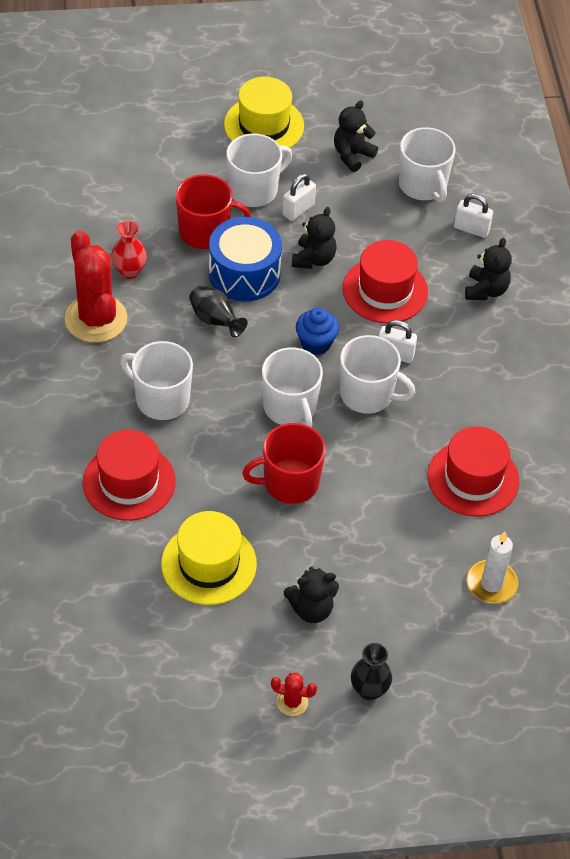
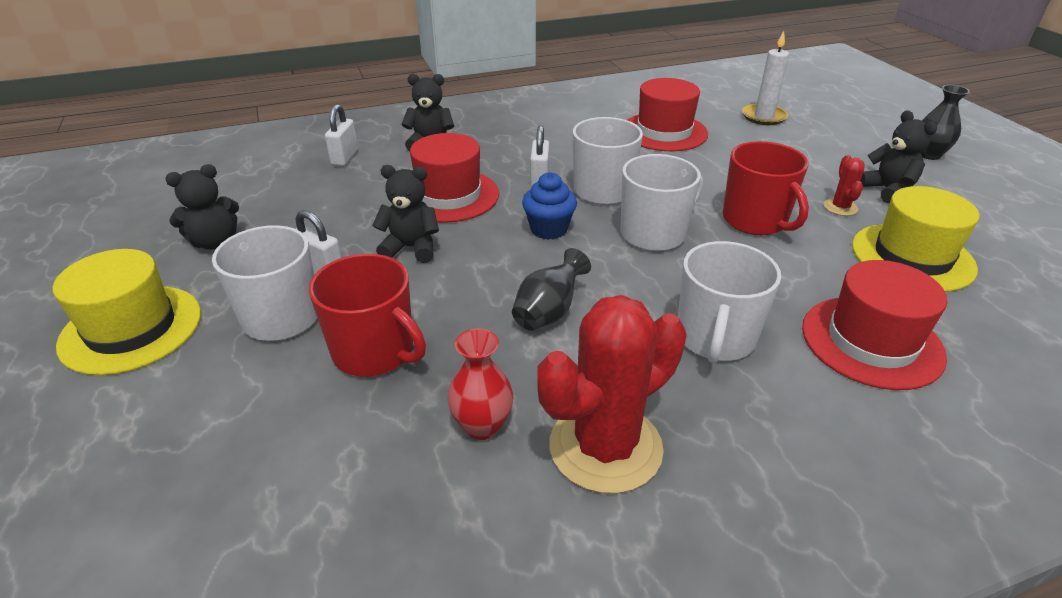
camera: 100 degrees left, 15 degrees down
(205, 232) = (375, 352): red mug -> red mug turned 135 degrees clockwise
(244, 273) = (452, 300): blue drum -> none
(292, 702) = (993, 187): red cactus -> red cactus (840, 207)
(352, 155) = (215, 242): black teddy bear -> black teddy bear turned 60 degrees counterclockwise
(423, 185) = (275, 189): white mug -> none

